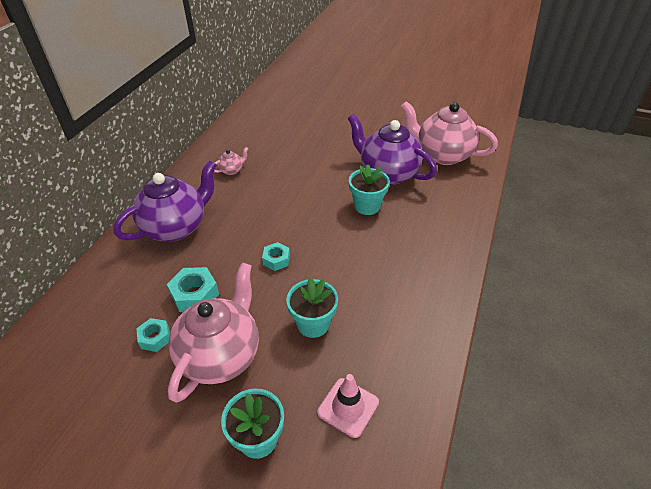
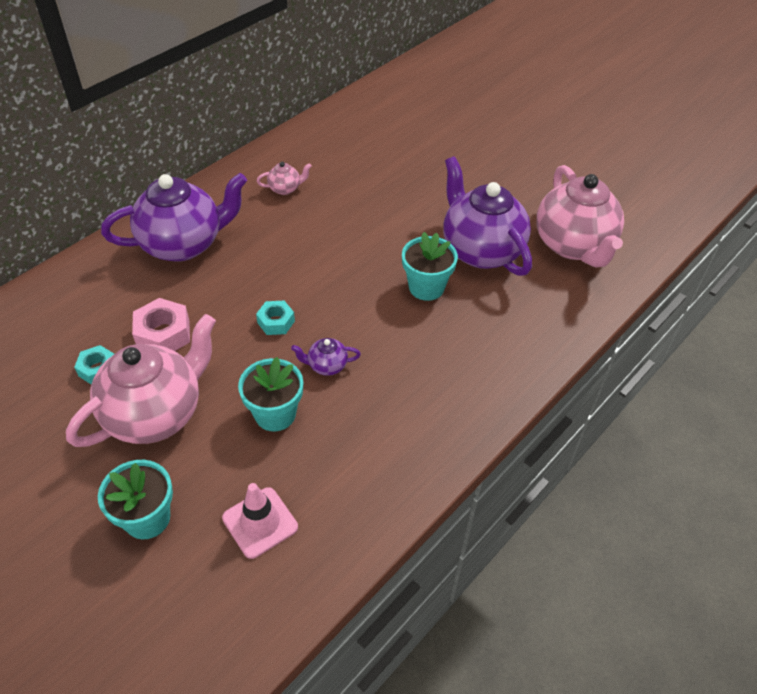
camera: 20 degrees right, 5 degrees up
(195, 295) = (163, 334): turquoise nut -> pink nut
(330, 278) = (327, 366): none -> purple teapot
(442, 155) = (573, 245): pink teapot -> pink teapot turned 150 degrees counterclockwise

